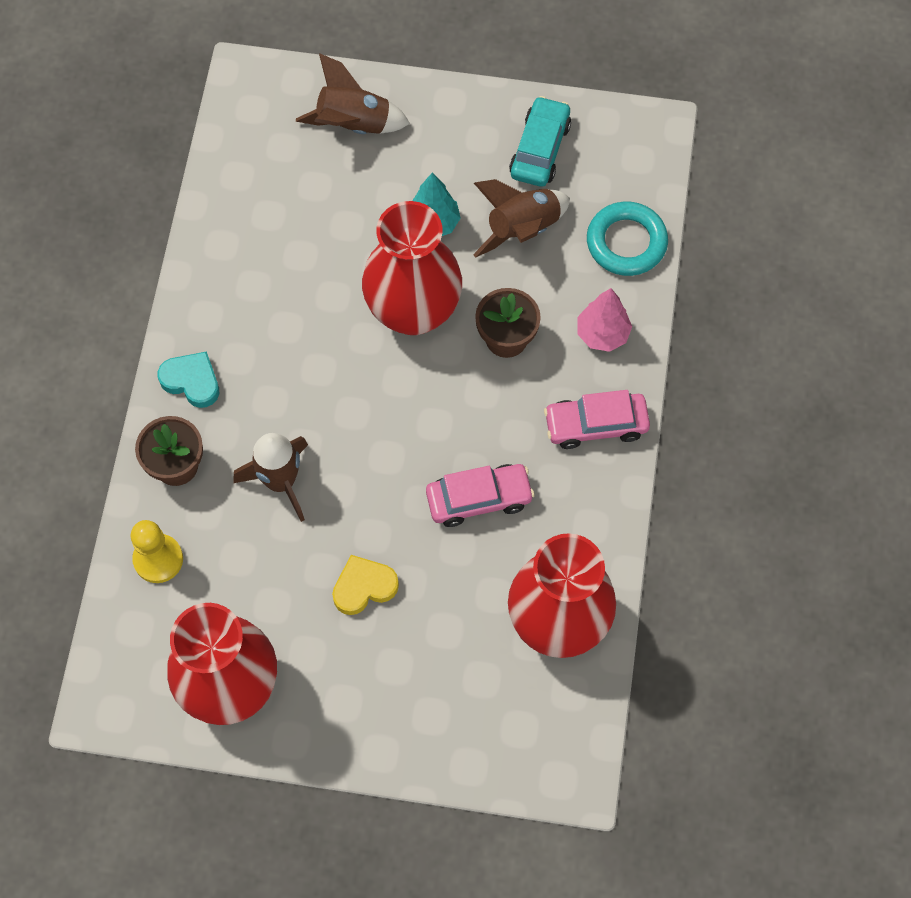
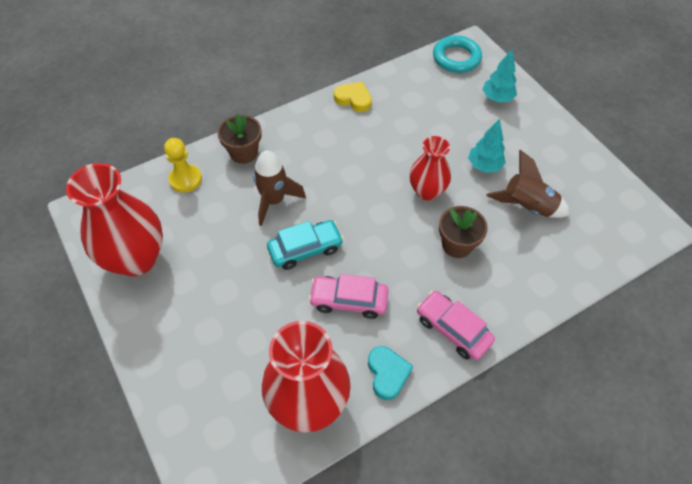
camera: 50 degrees right, 10 degrees down
(192, 381) = (295, 129): turquoise heart -> turquoise heart (387, 373)
(353, 124) = (497, 98): brown rocket -> turquoise tree
(364, 587) = (245, 281): yellow heart -> yellow heart (353, 99)
(413, 311) = (427, 191): red vase -> red vase, size x0.60
(479, 499) = (348, 300): pink car -> pink car turned 150 degrees clockwise
(540, 149) = (580, 182): turquoise car -> turquoise car (305, 249)
(602, 334) = (511, 291): pink tree -> none
(626, 242) = (578, 262): turquoise ring -> turquoise ring (456, 58)

